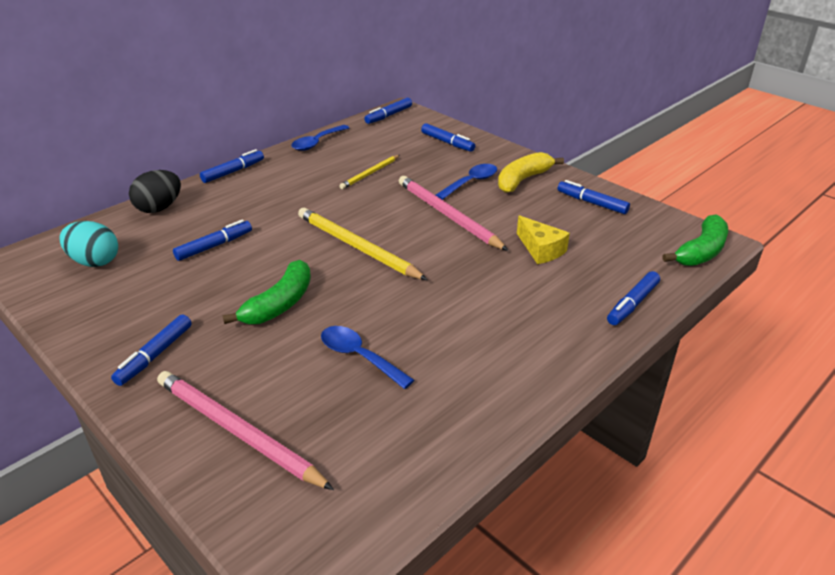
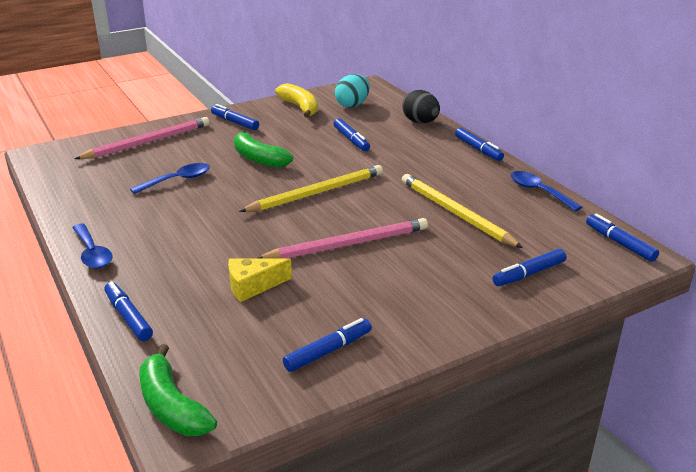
camera: 105 degrees right, 5 degrees down
(370, 173) = (455, 213): yellow pencil -> yellow pencil, size x1.75
(471, 182) = (414, 271): blue spoon -> blue spoon (92, 253)
(523, 180) = (408, 311): yellow banana -> yellow banana (300, 107)

